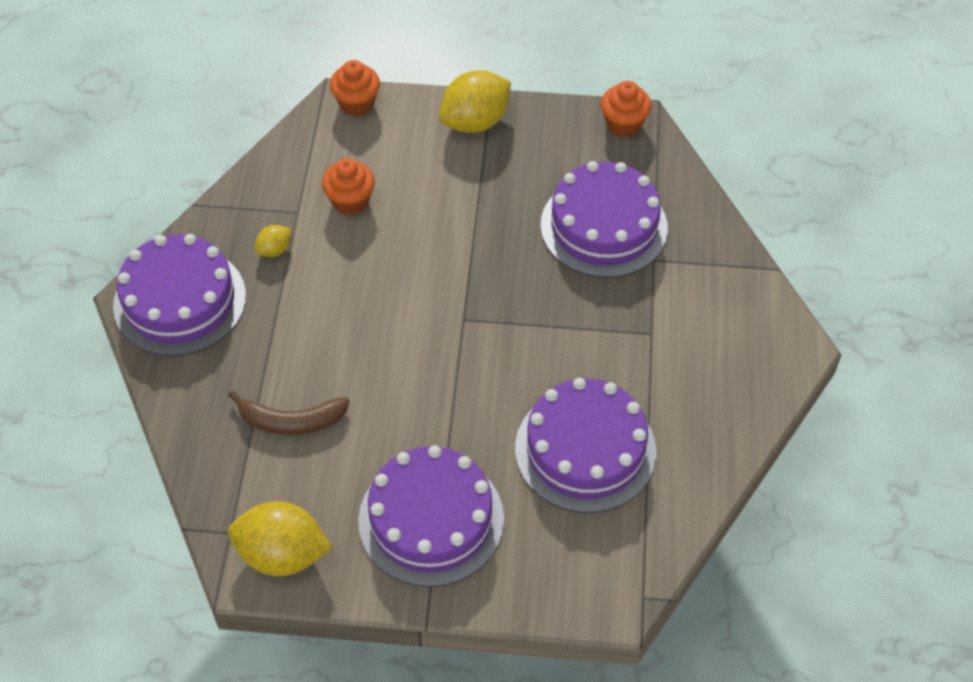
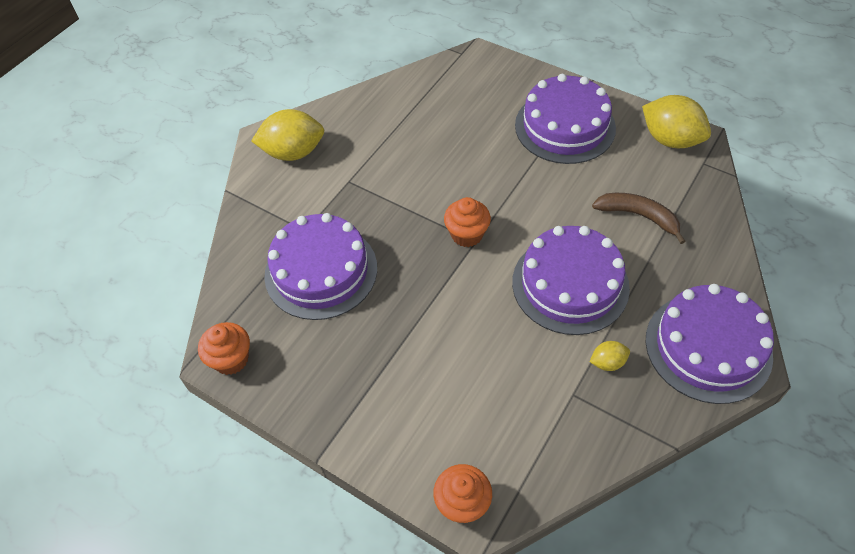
camera: 150 degrees left, 0 degrees up
(350, 201) = (519, 384): orange cupcake -> orange cupcake (467, 234)
(475, 122) = (358, 423): yellow lemon -> yellow lemon (293, 152)
(585, 450) = (444, 130): purple cake -> purple cake (570, 284)

